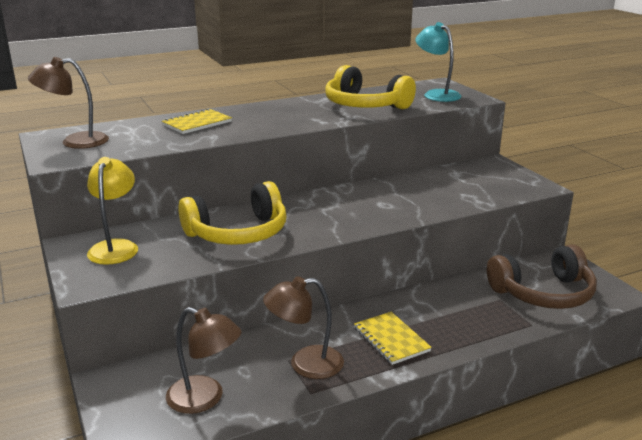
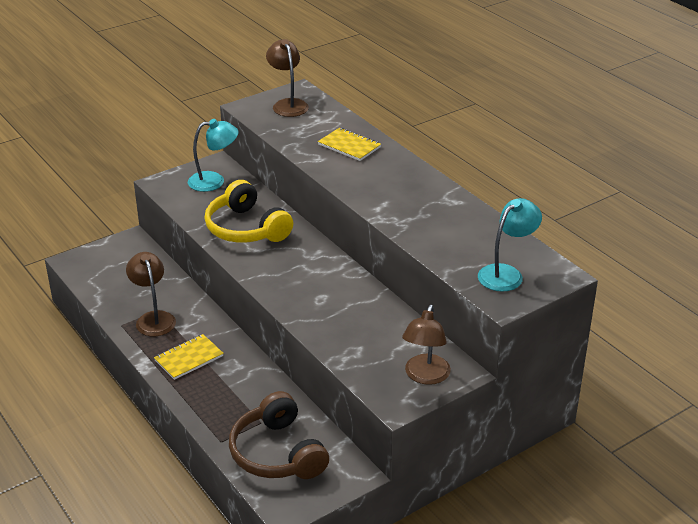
camera: 80 degrees right, 10 degrees up
(115, 247) = (214, 181): yellow lamp -> turquoise lamp
(205, 399) = (113, 281): brown lamp -> brown lamp (425, 376)
(365, 105) = (440, 228): yellow headphones -> none

